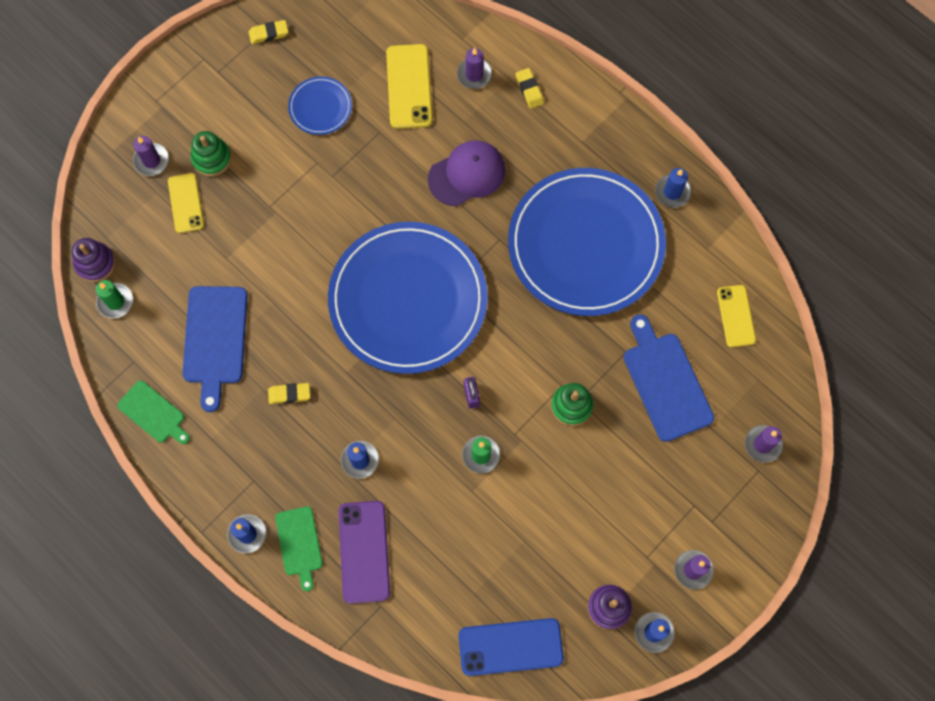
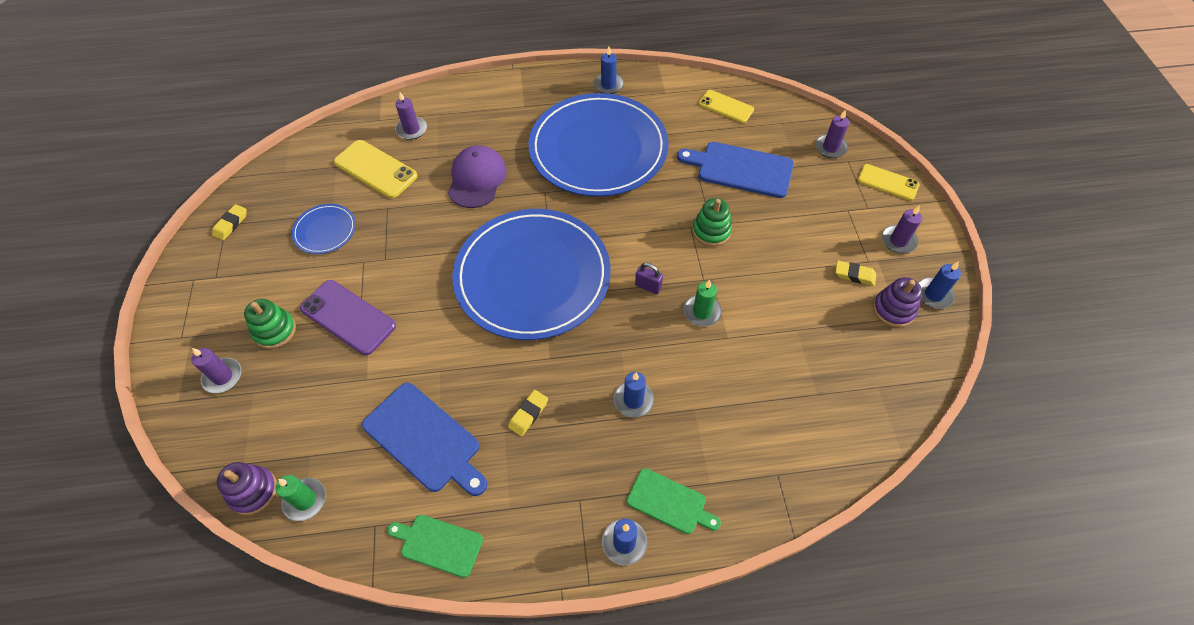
camera: 50 degrees left, 15 degrees down
(153, 413) = (438, 544): green cutting board -> green cutting board turned 150 degrees counterclockwise
(186, 203) = (287, 376): yellow phone -> yellow phone (887, 182)
(364, 552) = (717, 453): purple phone -> purple phone (348, 317)
(510, 647) = (883, 398): blue phone -> none
(529, 90) = (457, 109): yellow eraser -> yellow eraser (854, 275)

